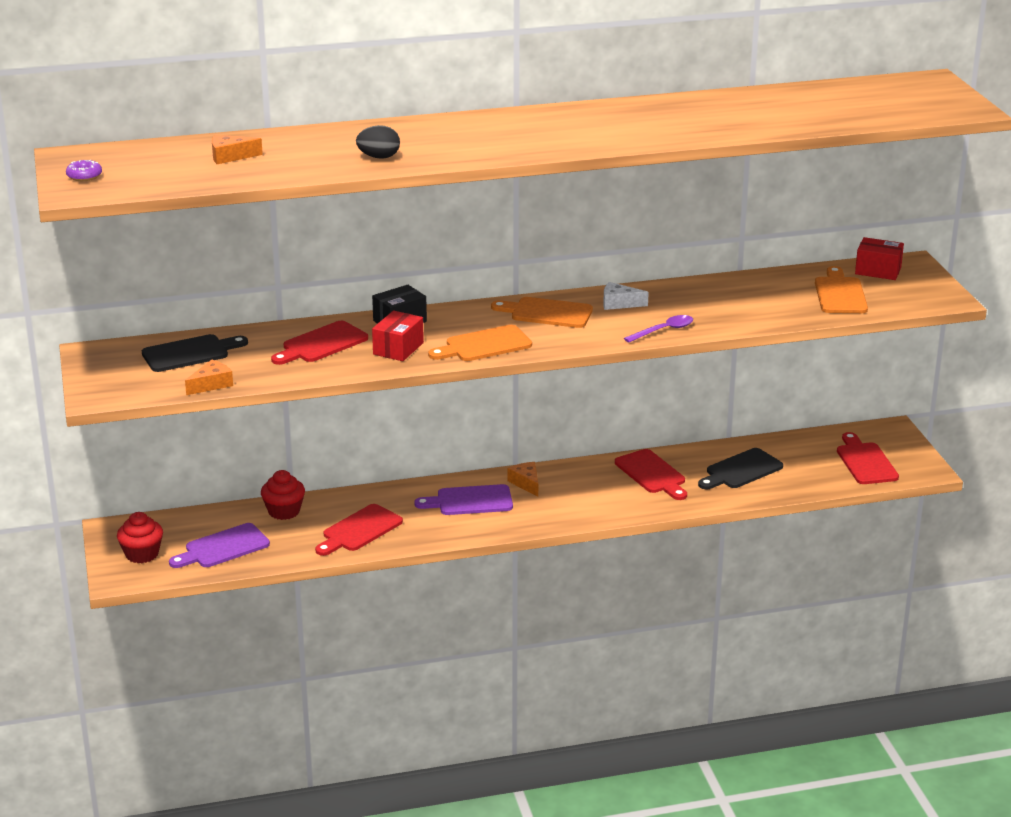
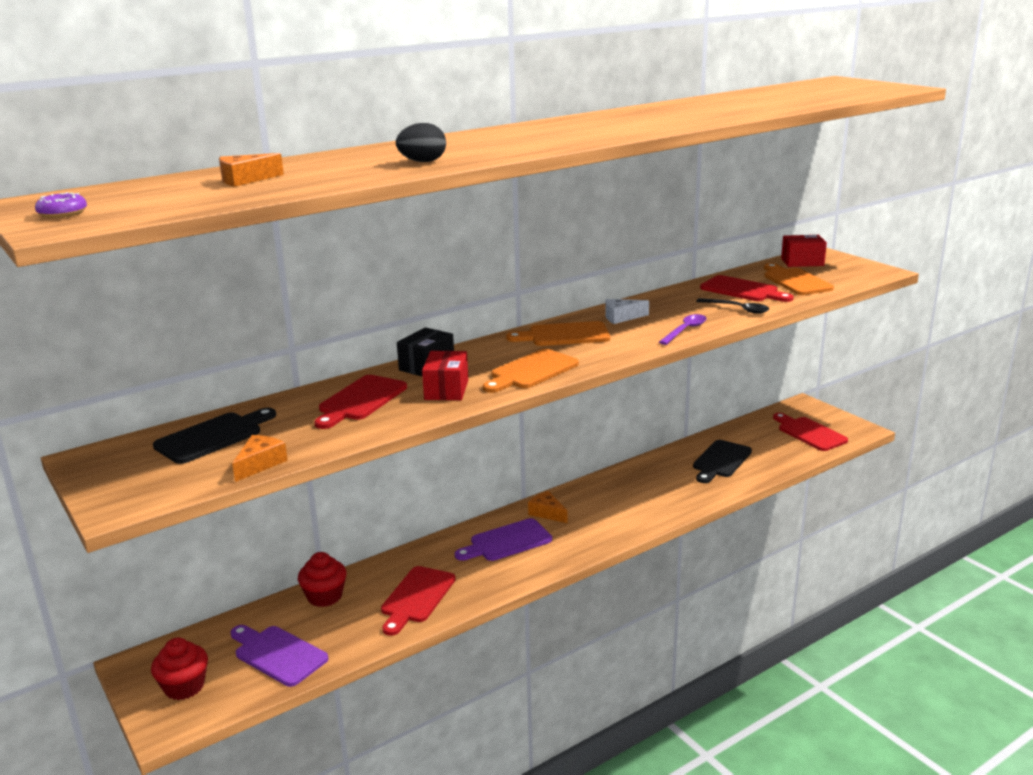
camera: 20 degrees left, 5 degrees down
(223, 548) = (277, 654): purple cutting board -> purple cutting board turned 90 degrees clockwise
(652, 474) = (650, 480): red cutting board -> red cutting board (742, 290)
(740, 316) = (737, 309): none -> black spoon

